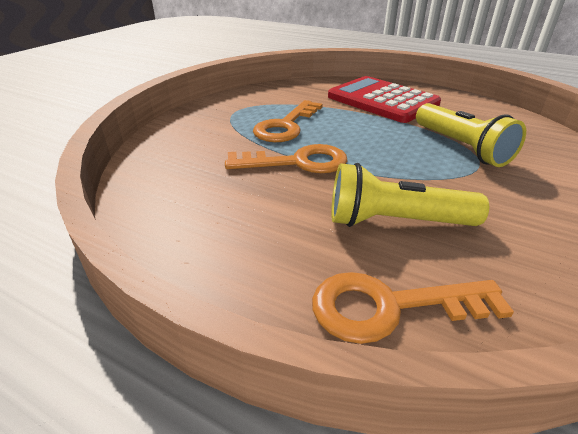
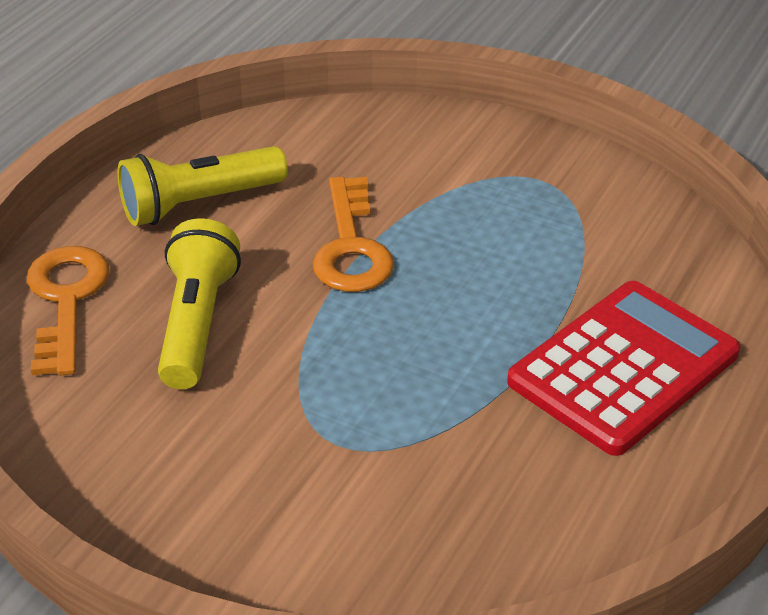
camera: 90 degrees right, 5 degrees up
(286, 126) = (479, 235): orange key -> none
(461, 147) = (401, 437): yellow flashlight -> yellow flashlight (199, 204)

